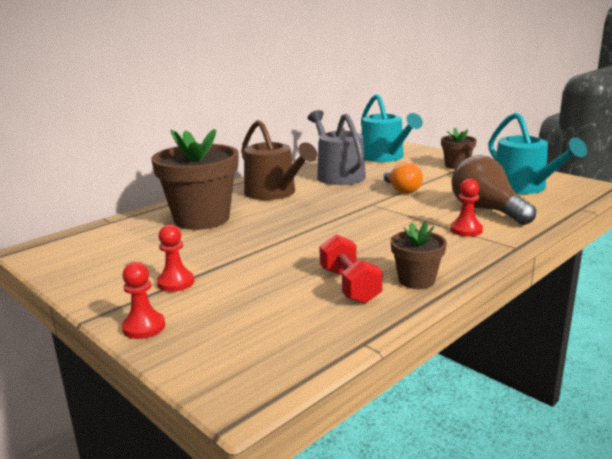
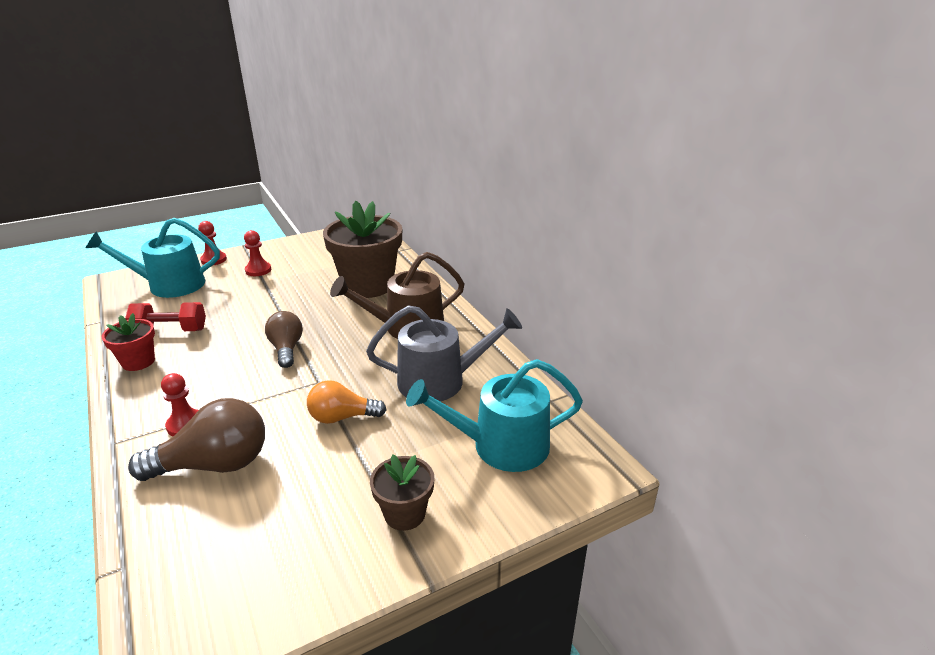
camera: 105 degrees right, 10 degrees up
(338, 224) = (286, 349): none -> brown light bulb
(416, 280) = (138, 362): brown flower pot -> red flower pot
(524, 187) = (248, 548): turquoise watering can -> turquoise watering can (169, 285)

